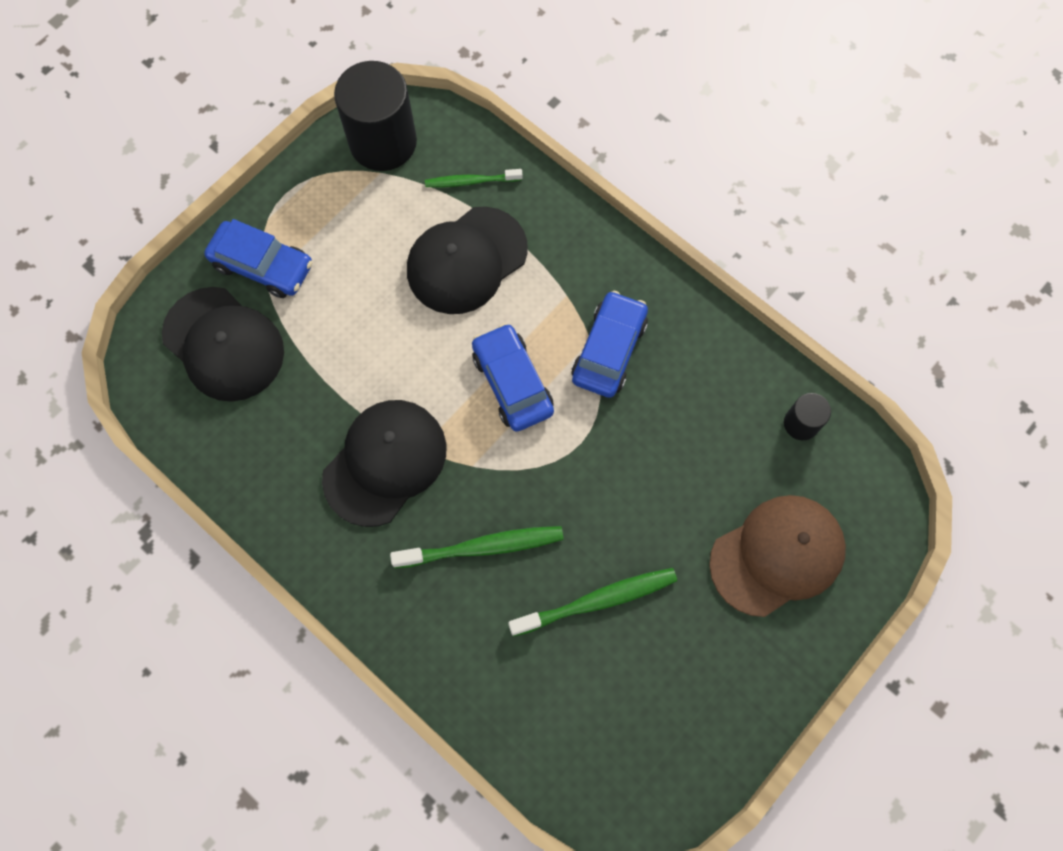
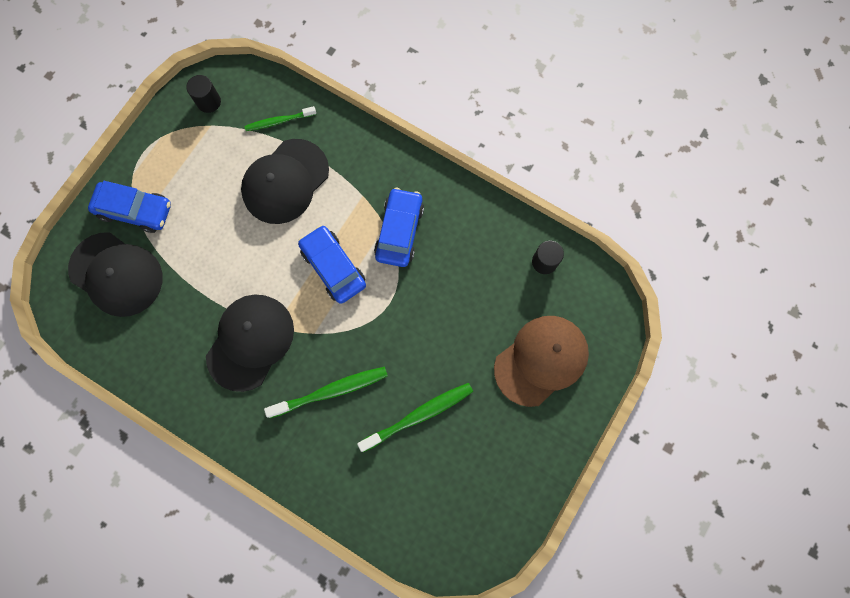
camera: 10 degrees left, 5 degrees up
(383, 142) = (209, 102): black cylinder -> black cylinder, size x0.48

